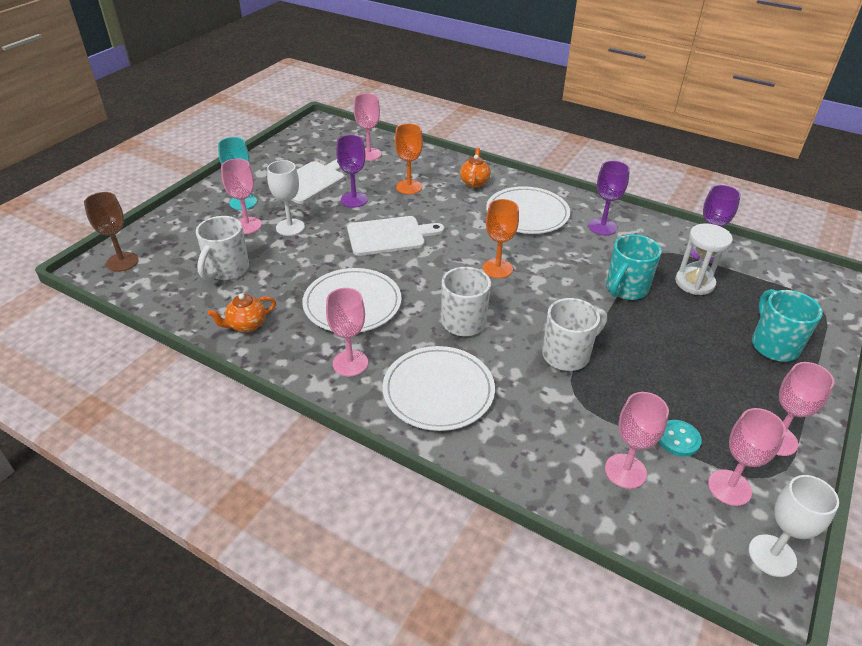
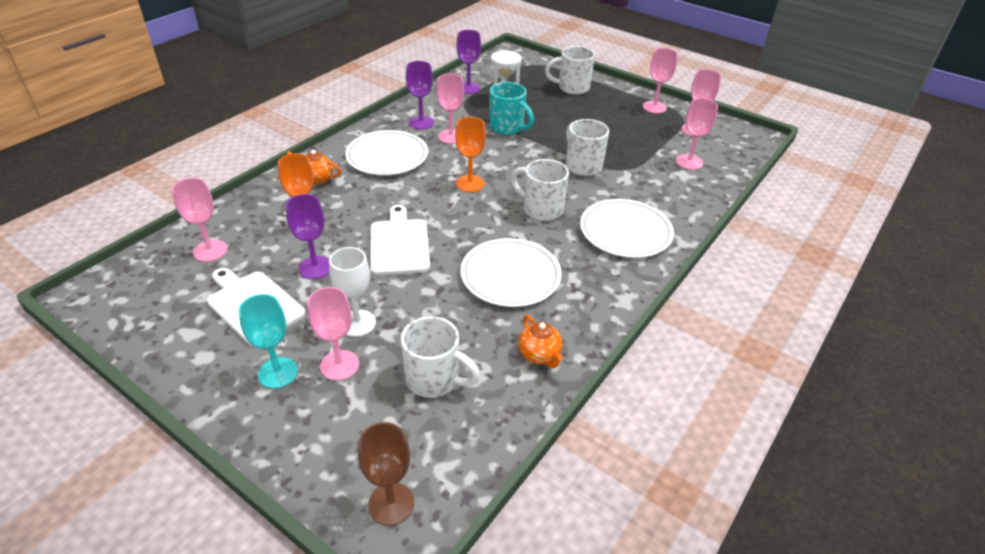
camera: 85 degrees left, 0 degrees up
(350, 363) = (595, 279): pink goblet -> pink goblet (451, 136)
(678, 439) = (659, 138): turquoise button -> none
(772, 555) = (737, 129): white goblet -> none
(774, 345) = (572, 88): turquoise mug -> white mug

